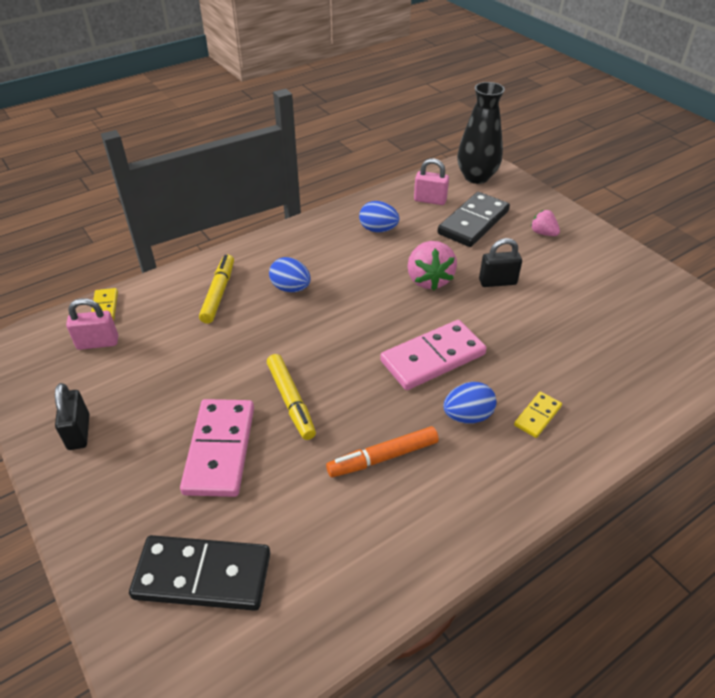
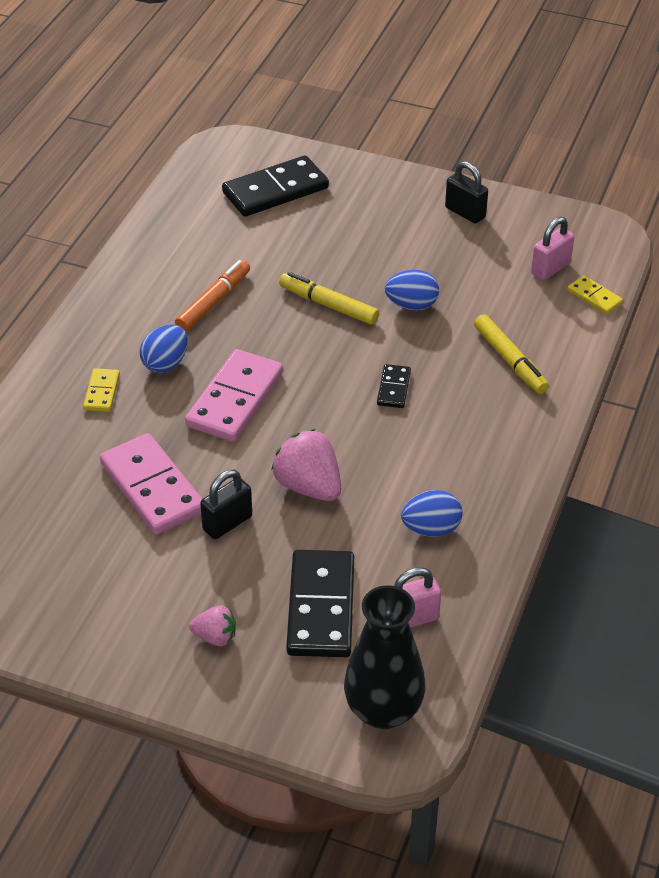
camera: 145 degrees right, 0 degrees up
(220, 449) = (345, 250): pink domino -> pink domino (152, 488)
(291, 288) = (445, 401): blue egg -> blue egg (411, 305)
(314, 312) = (394, 388): none -> black domino

